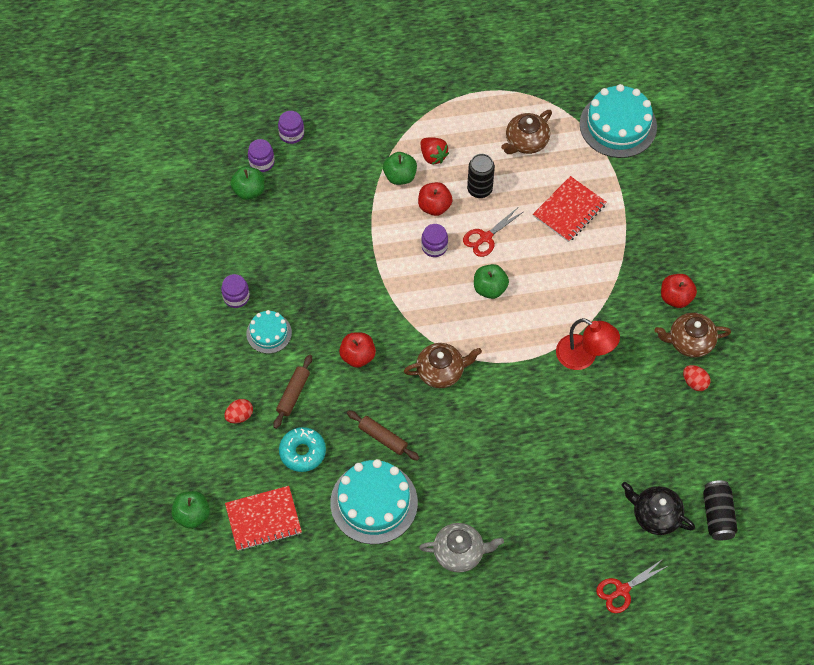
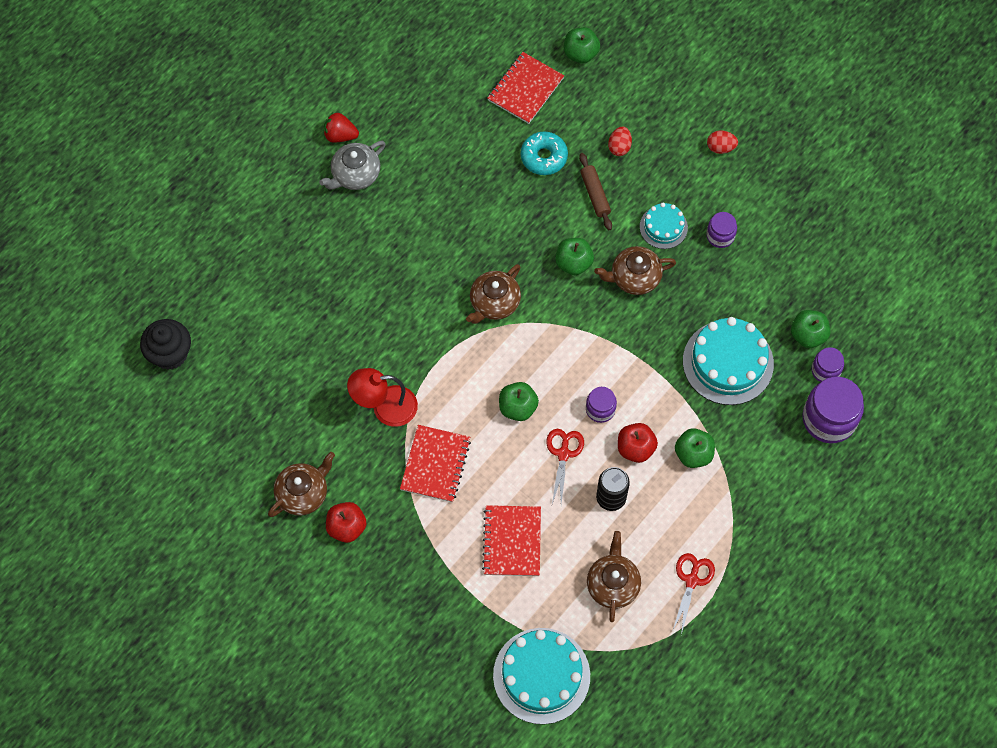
camera: 140 degrees right, 5 degrees up
(291, 134) = (829, 419): purple jar -> purple jar, size x1.84
(325, 314) = (634, 277): none -> brown teapot
(358, 356) = (573, 263): red apple -> green apple
(374, 502) = (453, 161): turquoise cake -> turquoise cake (728, 362)
(383, 438) = (492, 214): brown rolling pin -> none
(433, 156) = (683, 499): red strawberry -> red strawberry (340, 135)
(580, 293) = (435, 464): none -> red notebook
(622, 590) = (205, 239): red scissors -> red scissors (691, 580)
(655, 515) = (222, 316): black teapot -> none
(694, 382) = (271, 457): red egg -> red egg (720, 147)
(717, 515) = (170, 354): black can -> black cupcake

